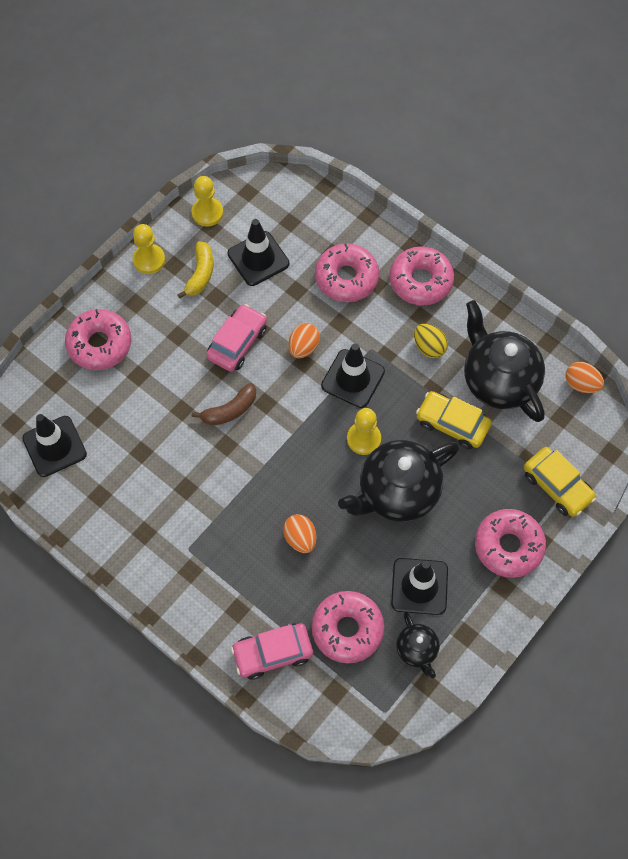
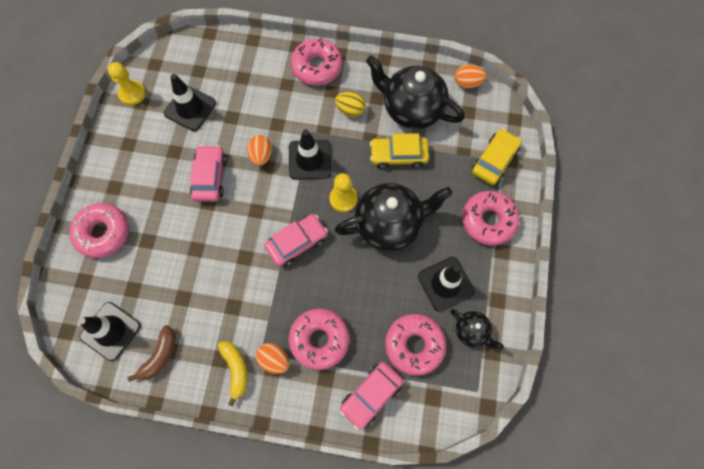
camera: 30 degrees left, 5 degrees up
(149, 260) = (106, 150): yellow pawn -> none
(200, 274) = (152, 141): yellow banana -> yellow banana (236, 369)
(230, 410) = (233, 230): brown banana -> brown banana (159, 356)
(288, 458) = (297, 243): none -> pink car
(300, 538) = (340, 297): orange egg -> orange egg (274, 360)
(346, 278) = (263, 90): pink donut -> pink donut (319, 340)
(397, 492) = (389, 224): black teapot -> black teapot turned 135 degrees counterclockwise
(557, 486) = (494, 161): yellow car -> yellow car turned 75 degrees counterclockwise

